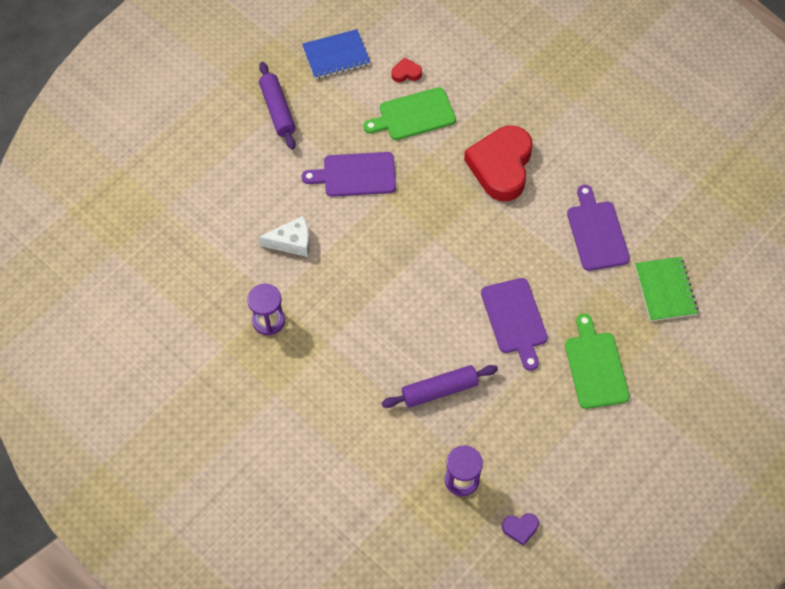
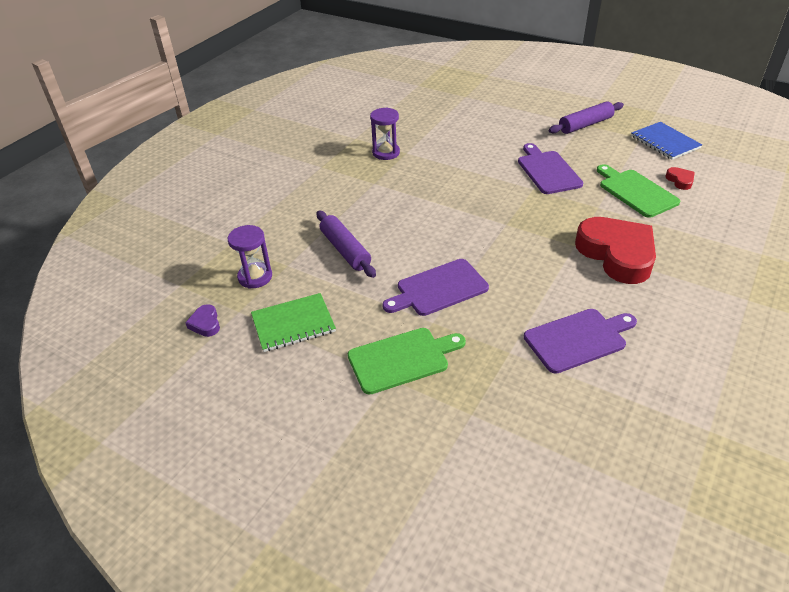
camera: 80 degrees right, 20 degrees down
(292, 242) = (463, 151): white cheese -> none
(501, 166) = (617, 254): red heart -> red heart turned 60 degrees clockwise
(665, 290) = (530, 414): green notebook -> green notebook (293, 324)

